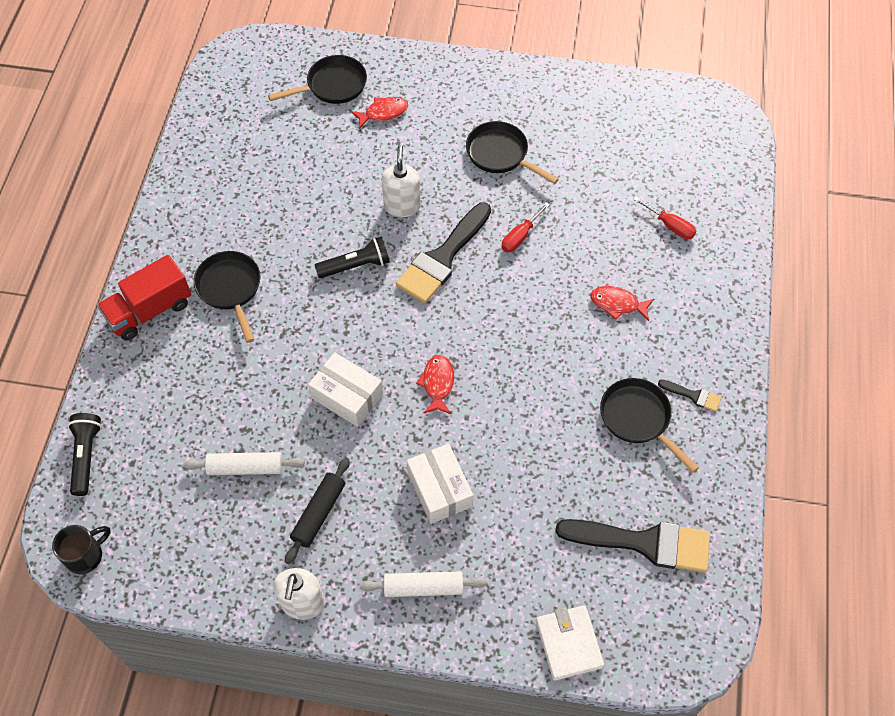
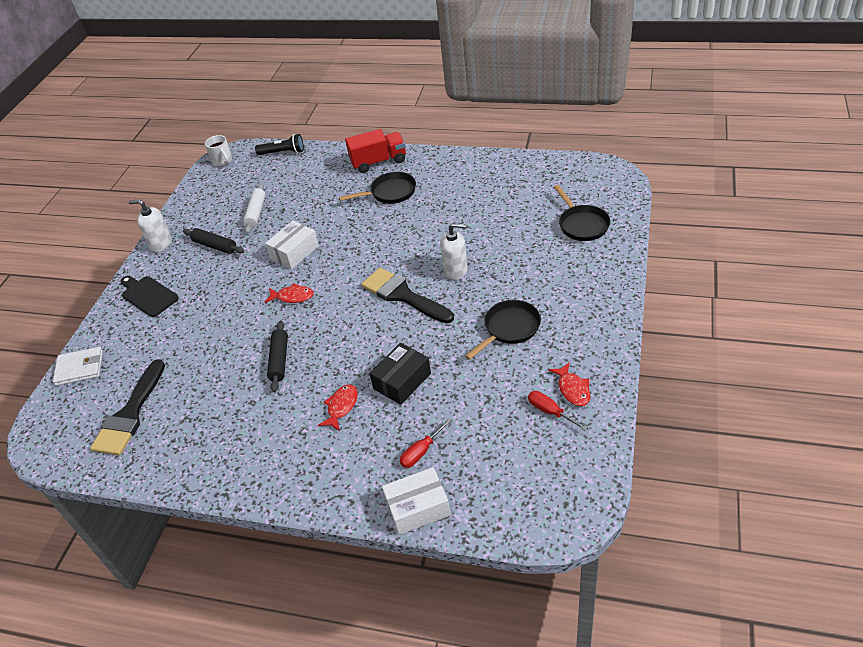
camera: 100 degrees right, 15 degrees down
(85, 555) = (222, 161): black mug -> white mug
(150, 310) = (378, 162): red truck -> red truck turned 105 degrees clockwise
(356, 266) = (401, 249): black flashlight -> none
(383, 113) = (554, 254): red fish -> red fish (572, 389)
(423, 587) = (148, 295): white rolling pin -> black cutting board
(440, 489) = (211, 301): white box -> white box (418, 508)
(520, 236) = (419, 342): red screwdriver -> red screwdriver (550, 411)
(549, 380) = (279, 360): none -> black rolling pin
(578, 249) = (402, 381): none -> black box
(638, 419) = (231, 416): black pan -> none
(693, 396) = (241, 456): black brush -> none

